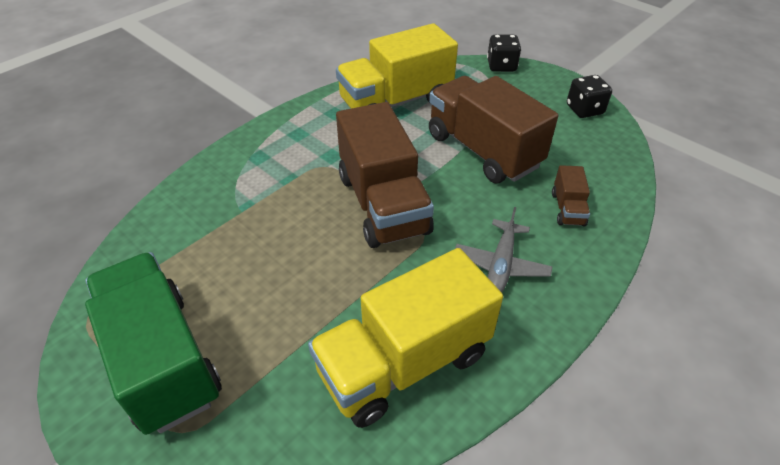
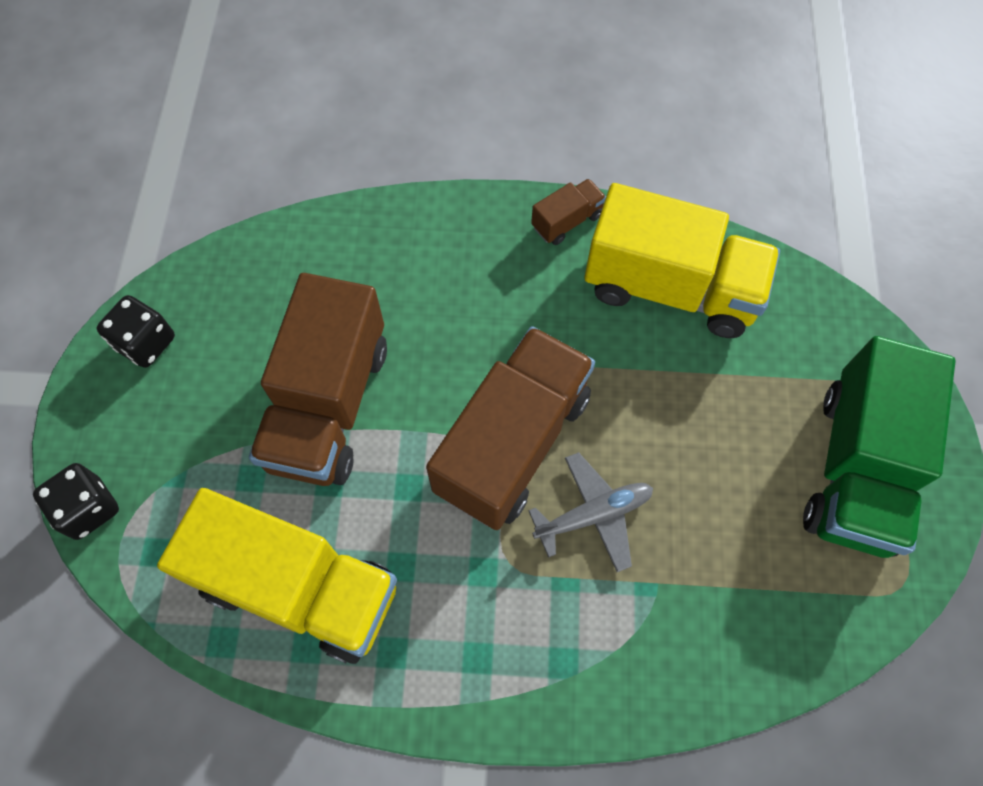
camera: 130 degrees left, 20 degrees up
(501, 265) = (499, 282): grey plane -> grey plane (593, 515)
(568, 209) = (368, 269): brown truck -> brown truck (567, 221)

